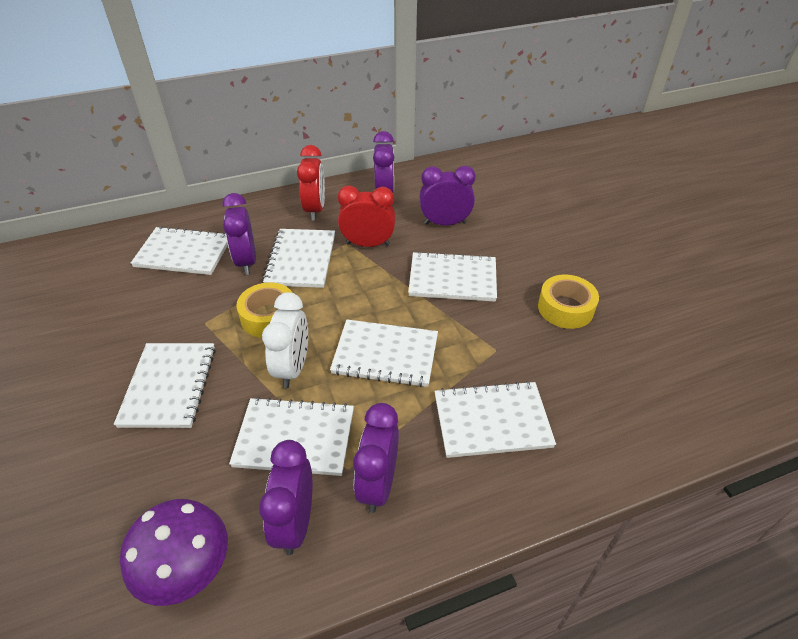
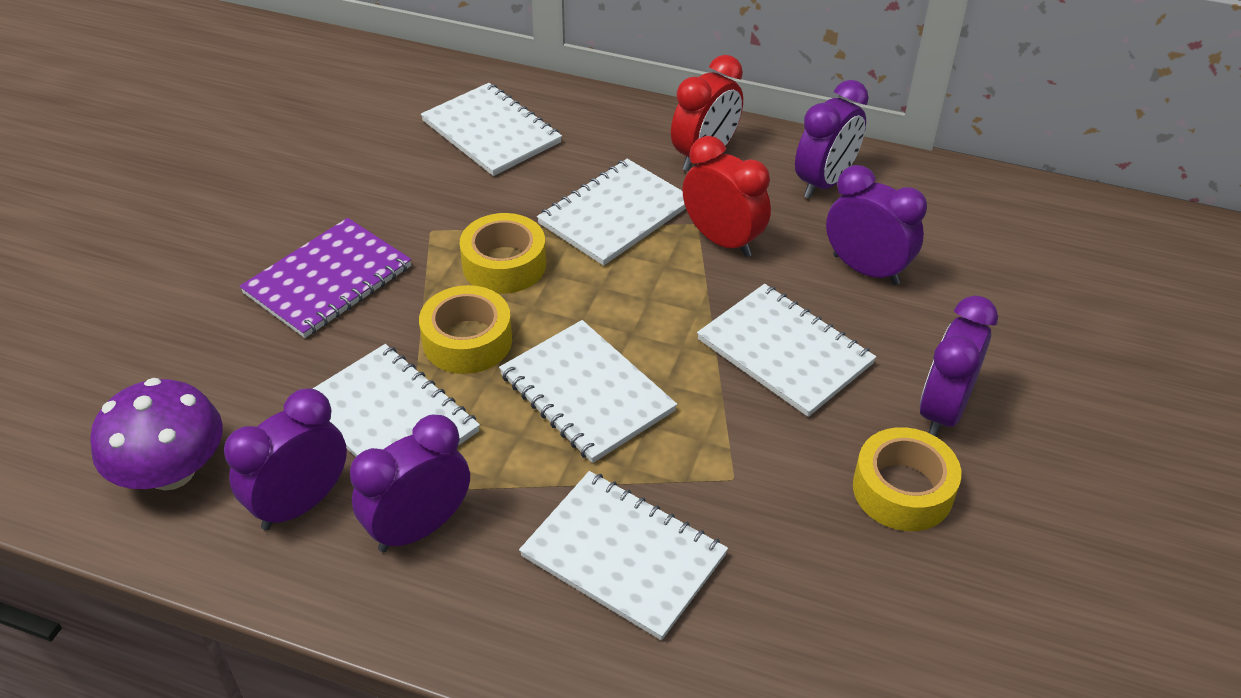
camera: 40 degrees right, 0 degrees up
(169, 386) = (328, 280): white notebook -> purple notebook
(246, 261) = (549, 181): purple clock -> purple clock (943, 411)
(292, 368) = (467, 341): white clock -> yellow tape

